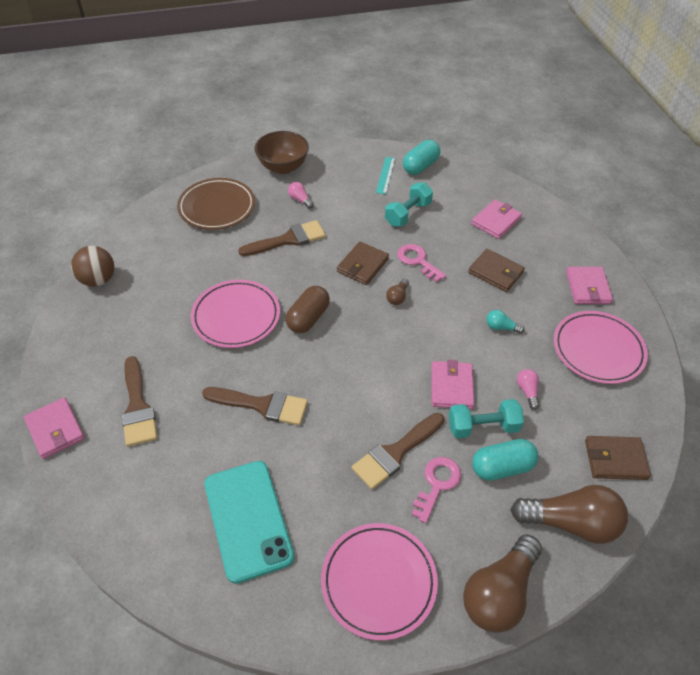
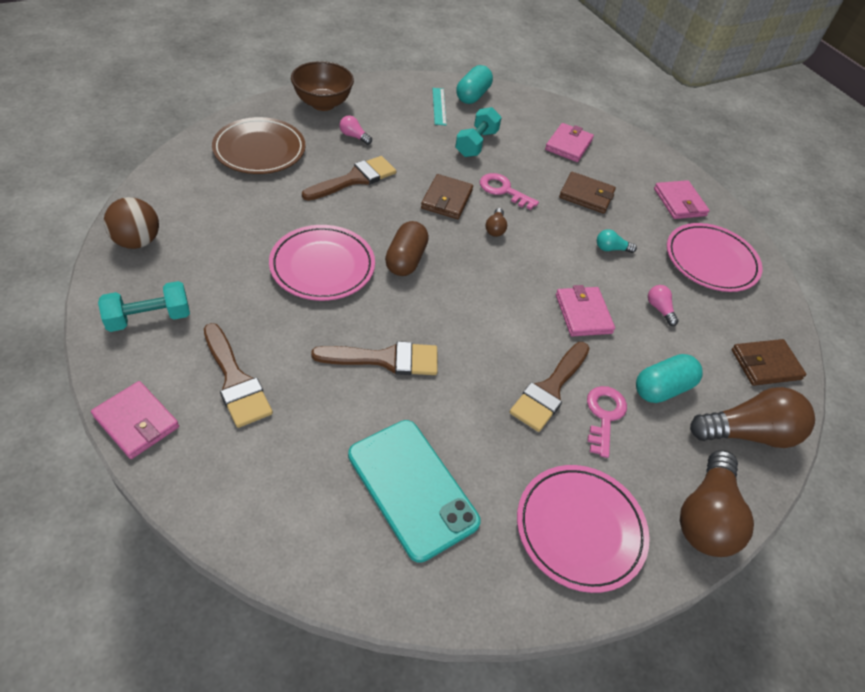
camera: 20 degrees left, 0 degrees up
(483, 427) = (629, 350): turquoise dumbbell -> turquoise dumbbell (149, 318)

